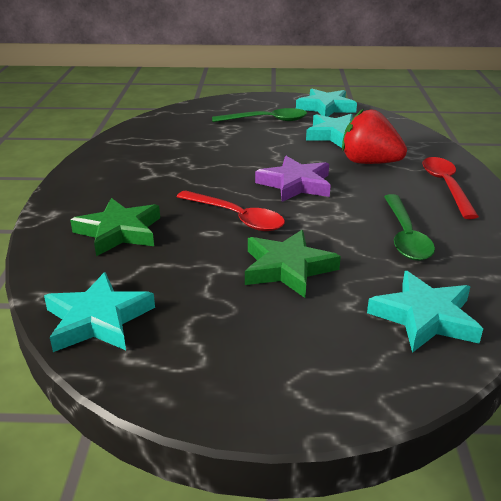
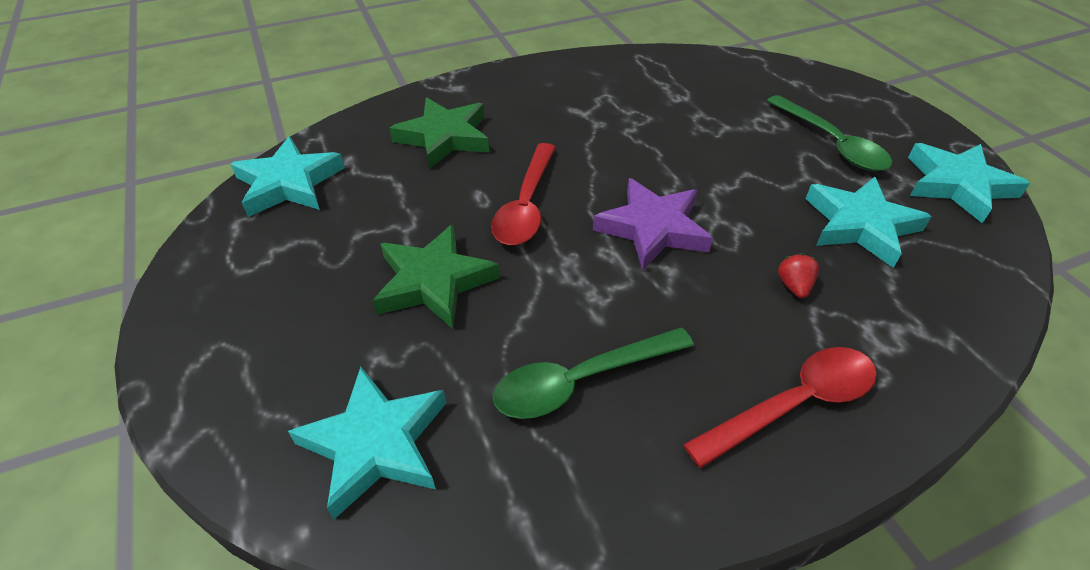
camera: 65 degrees right, 15 degrees up
(369, 163) = (794, 286): red strawberry -> red strawberry, size x0.40

